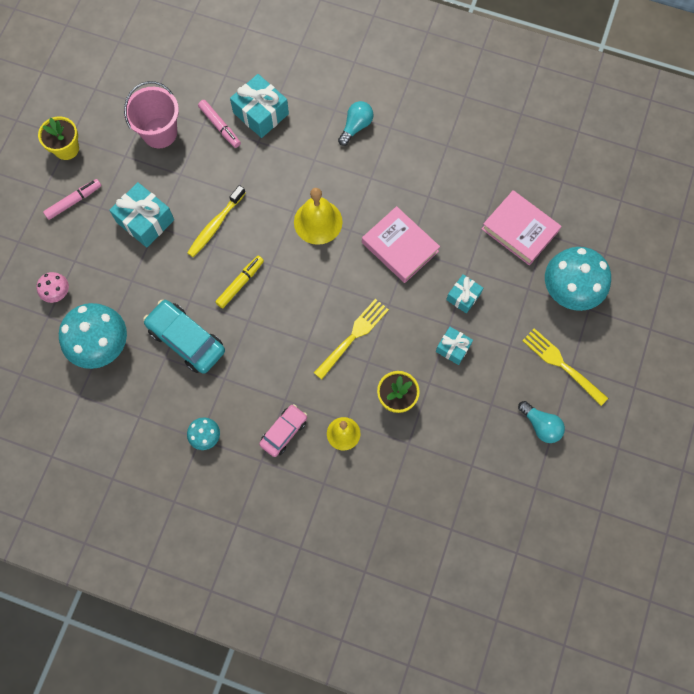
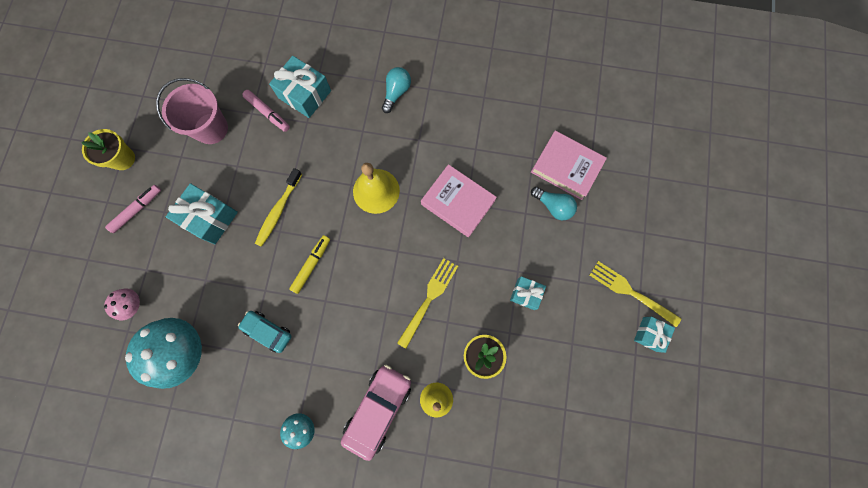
camera: 10 degrees left, 5 degrees up
(186, 340) = (268, 331): turquoise car -> turquoise car, size x0.62
(284, 432) = (378, 409): pink car -> pink car, size x1.61
(463, 296) = (526, 241): turquoise gift -> turquoise gift (649, 334)
(540, 425) = (623, 356): turquoise light bulb -> turquoise light bulb (553, 206)
(570, 289) = (624, 217): turquoise mushroom -> none

